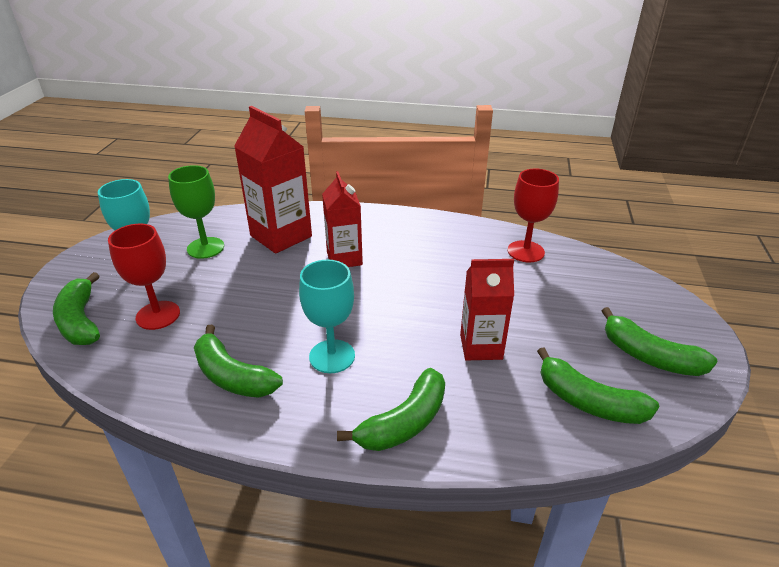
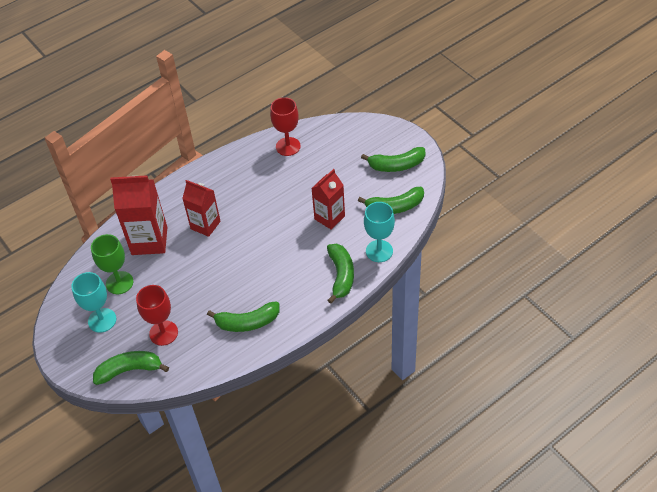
camera: 45 degrees left, 15 degrees up
(80, 321) = (129, 370): green banana -> green banana turned 150 degrees clockwise
(332, 356) = (275, 277): turquoise goblet -> turquoise goblet (379, 251)

